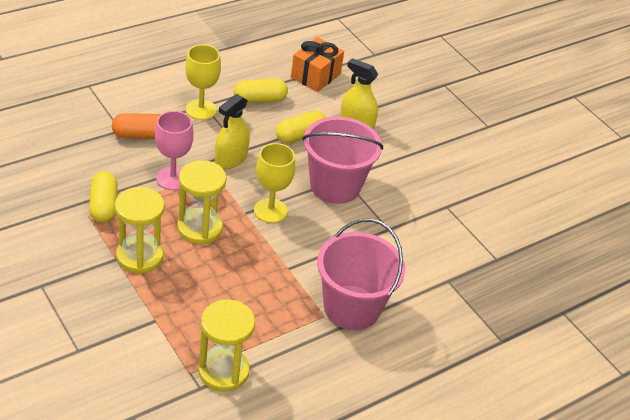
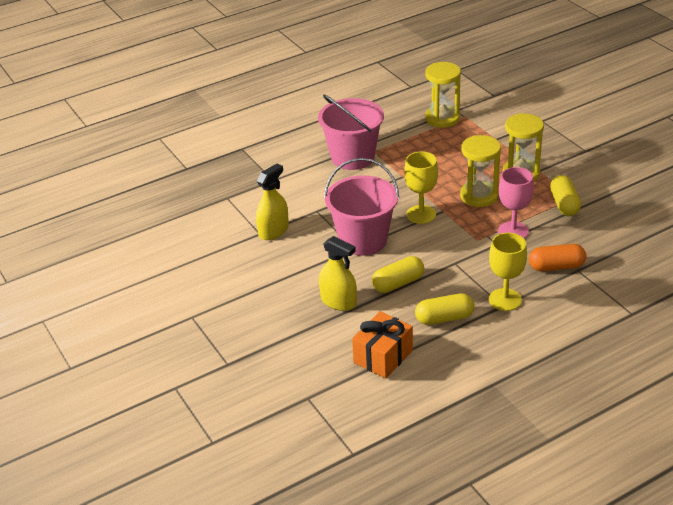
camera: 170 degrees left, 5 degrees down
(231, 159) = (463, 254): yellow spray bottle -> yellow spray bottle (273, 231)

